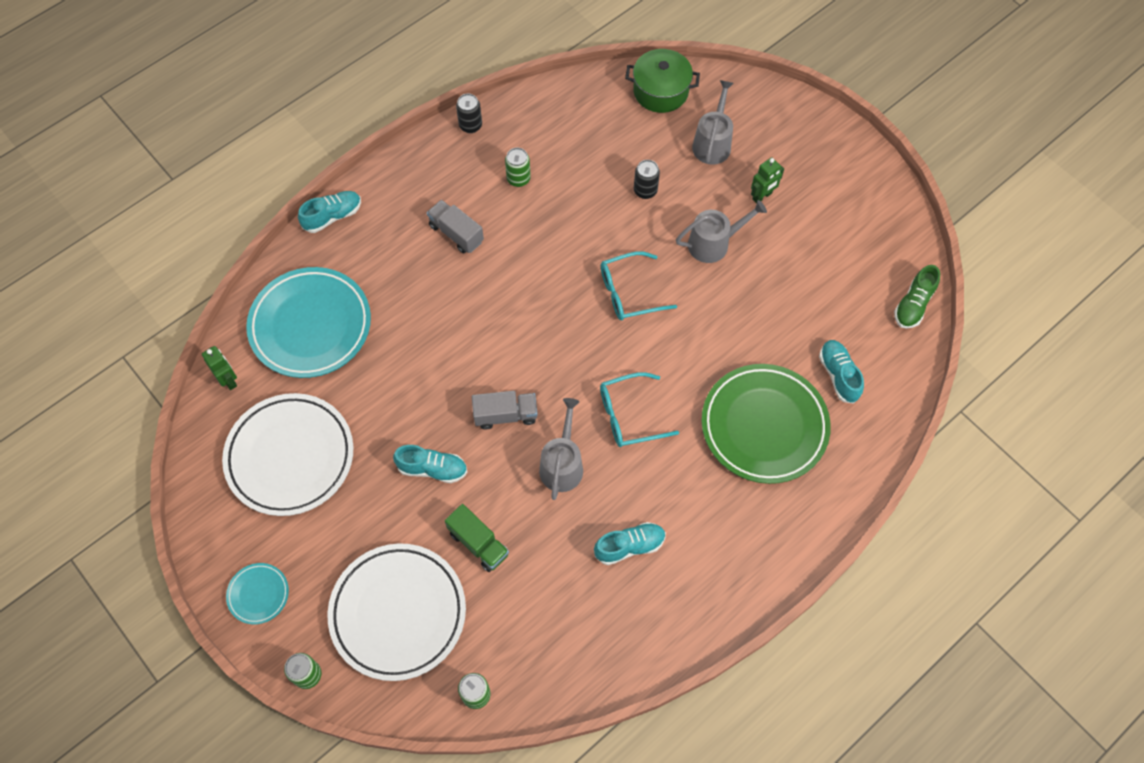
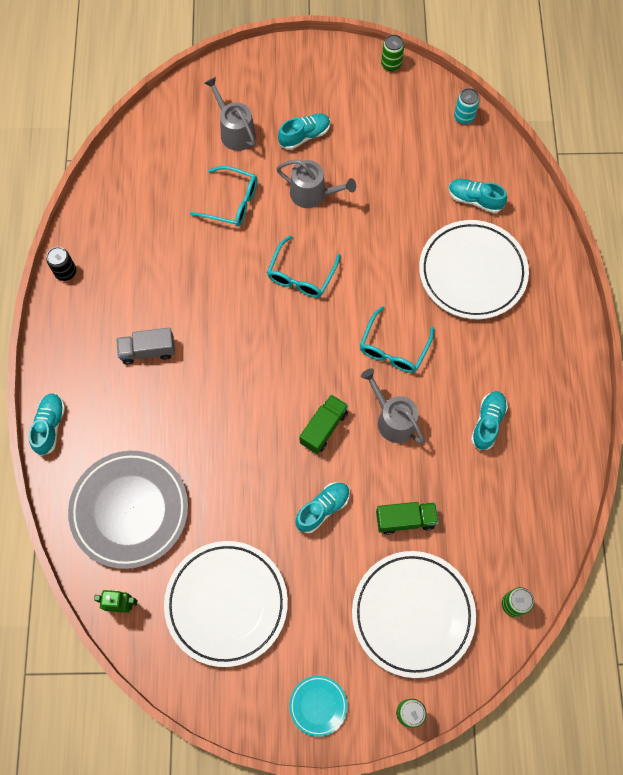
camera: 50 degrees left, 5 degrees up
(310, 325) = (130, 510): turquoise plate -> grey plate
(505, 415) = (323, 428): grey truck -> green truck
(518, 179) = (142, 275): green can -> green can (391, 64)
(645, 191) = (231, 202): black can -> turquoise glasses
(660, 91) = (161, 129): green pot -> none
(713, 243) = (312, 194): grey watering can -> grey watering can turned 90 degrees clockwise
(762, 196) = (304, 136): green robot -> turquoise shoe
(764, 426) = (472, 272): green plate -> white plate
(913, 305) = (464, 117): green shoe -> turquoise can

